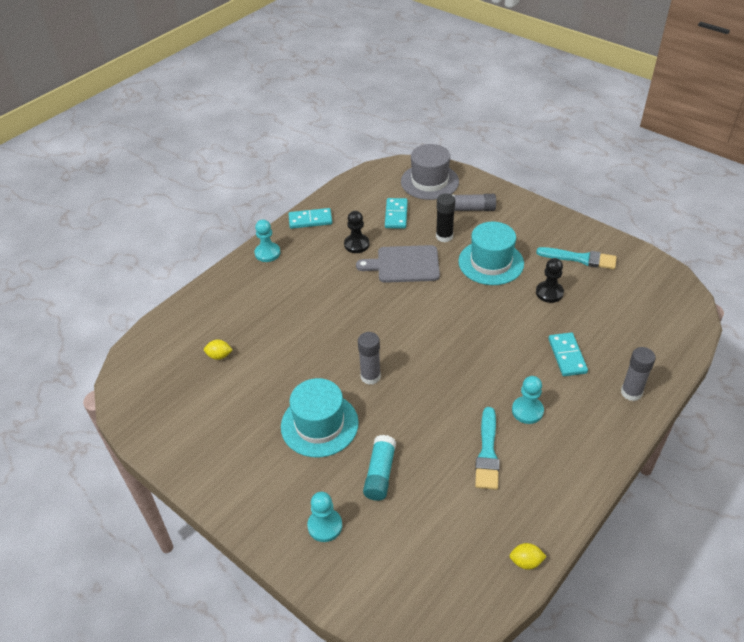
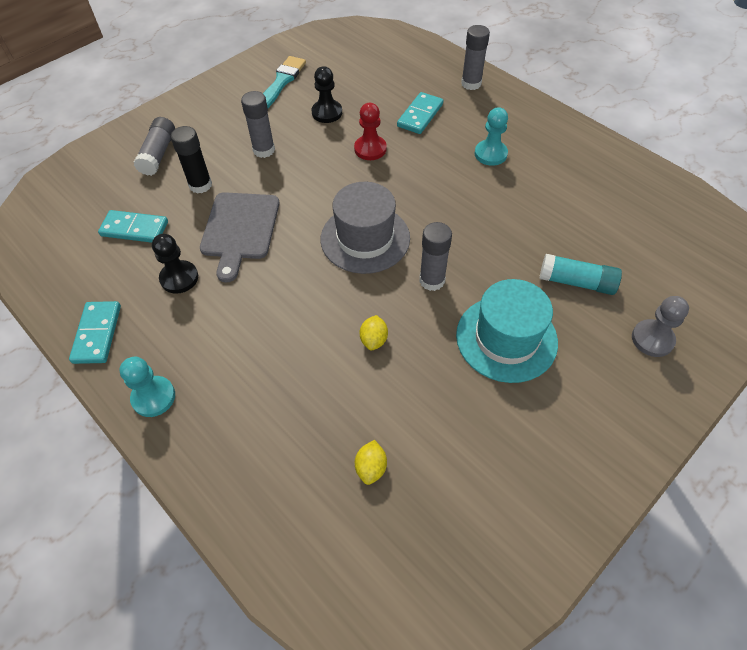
camera: 85 degrees left, 10 degrees up
(325, 526) = (652, 339): turquoise pawn -> grey pawn
(429, 182) = (80, 187): grey hat -> grey hat (365, 238)
(487, 452) = (544, 190): turquoise brush -> none
(491, 262) = (264, 150): turquoise hat -> grey glue stick
(510, 326) = (370, 149): none -> red pawn
(526, 562) = (666, 181): yellow lemon -> yellow lemon (374, 340)
(567, 356) = (420, 115): turquoise domino -> turquoise domino turned 60 degrees counterclockwise

